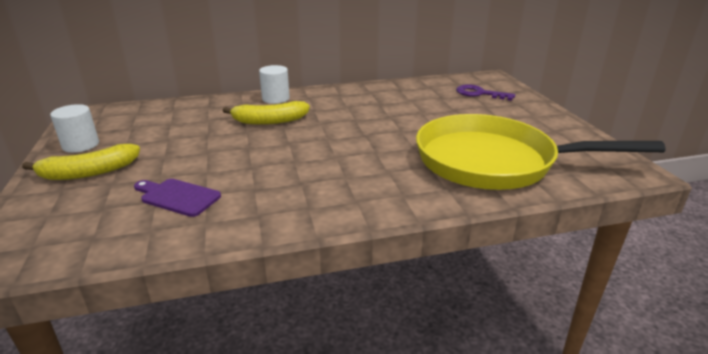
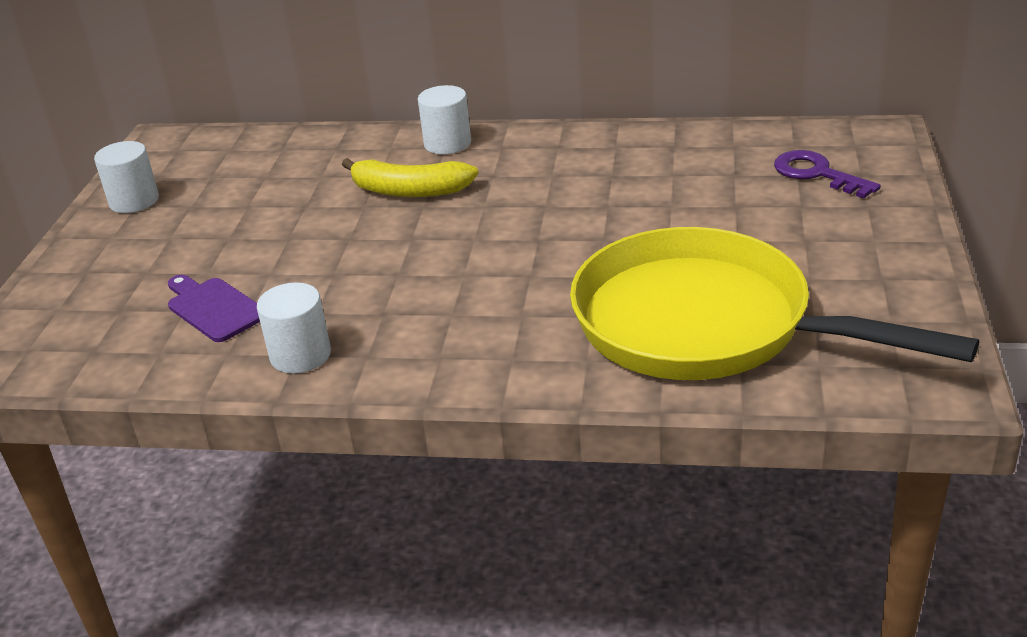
camera: 25 degrees right, 5 degrees up
(89, 172) = (126, 250): yellow banana -> none
(261, 215) = (300, 355): none -> white cylinder

